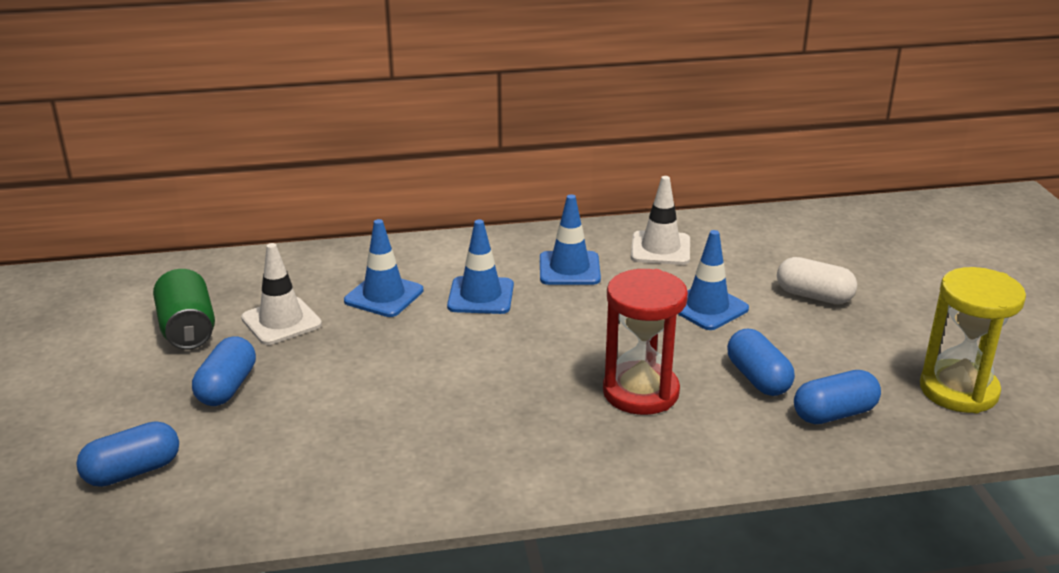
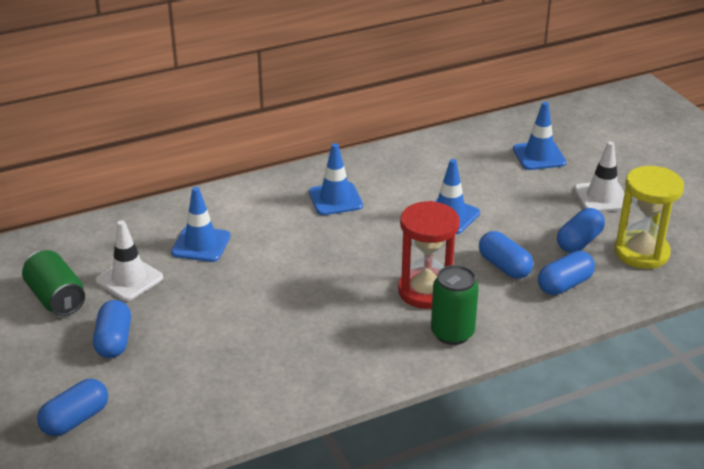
camera: 15 degrees left, 5 degrees up
(480, 296) = (277, 233): blue traffic cone -> blue traffic cone (539, 156)
(655, 450) = (452, 333): none -> green can
(660, 248) = (397, 171): white traffic cone -> white traffic cone (602, 197)
(814, 296) = (522, 194): white capsule -> none
(873, 364) = (579, 242): none -> blue capsule

